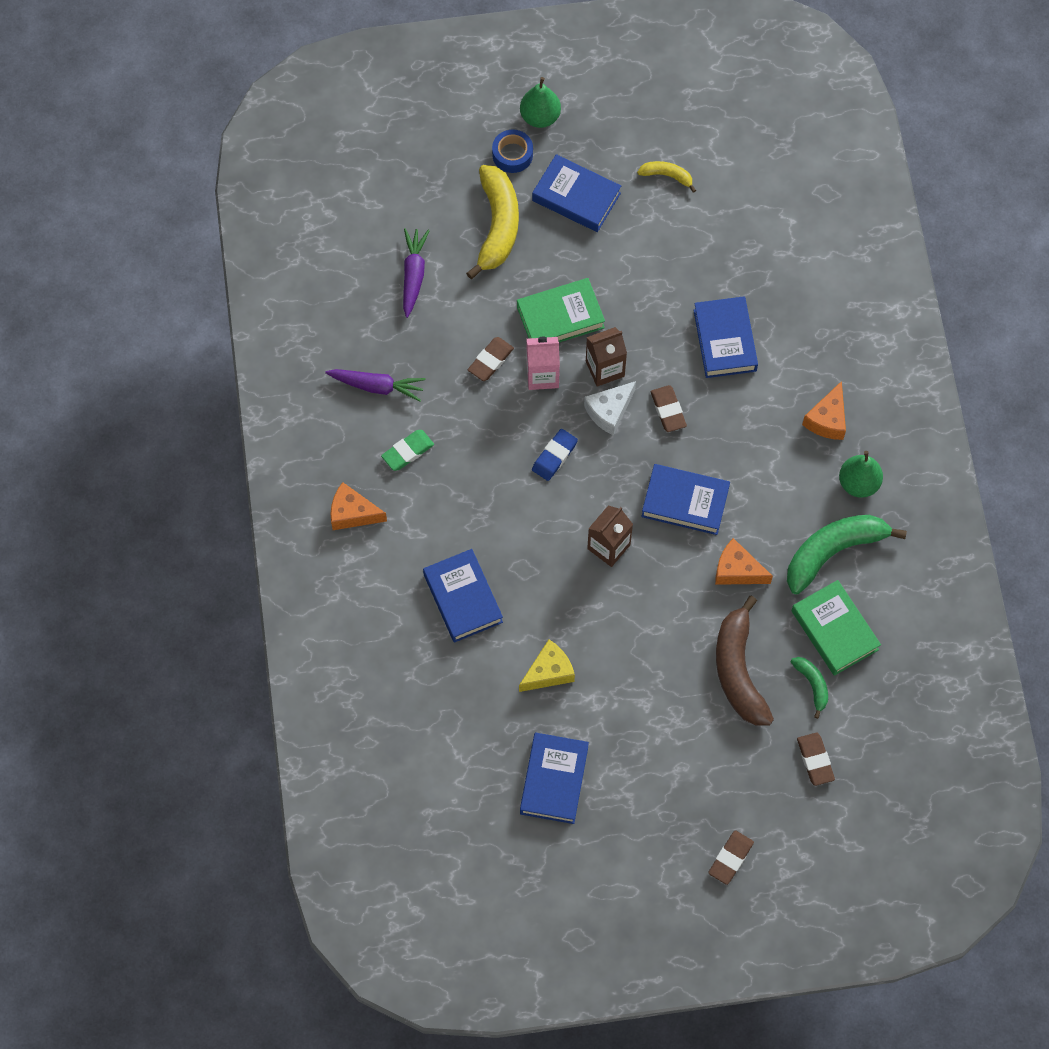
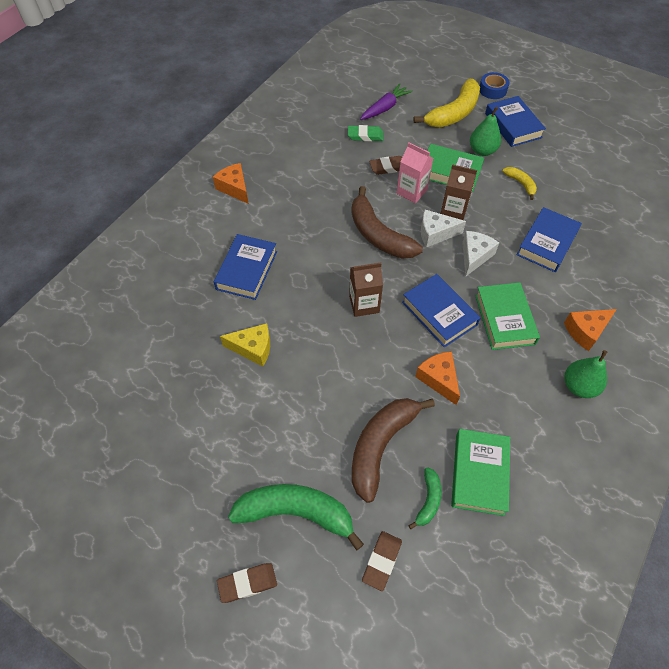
camera: 40 degrees right, 10 degrees down
(377, 386) = (313, 142): purple carrot -> none
(407, 451) = (296, 179): green eraser -> green eraser (365, 136)
(540, 117) = (524, 83): green pear -> green pear (482, 151)
(554, 456) = (378, 235): blue eraser -> brown banana
(554, 780) = (186, 418): blue book -> none
(667, 176) = (579, 145): yellow banana -> yellow banana (521, 184)
(668, 410) = (474, 256): brown eraser -> white cheese
(747, 462) = (504, 319): none -> green book
(833, 551) = (522, 418): green banana -> green banana (296, 512)

